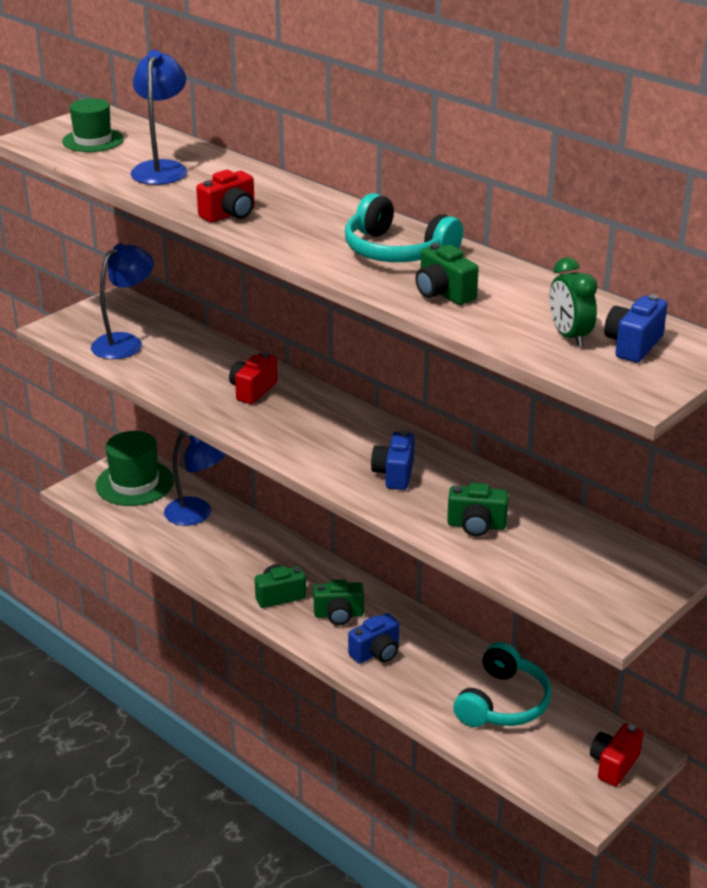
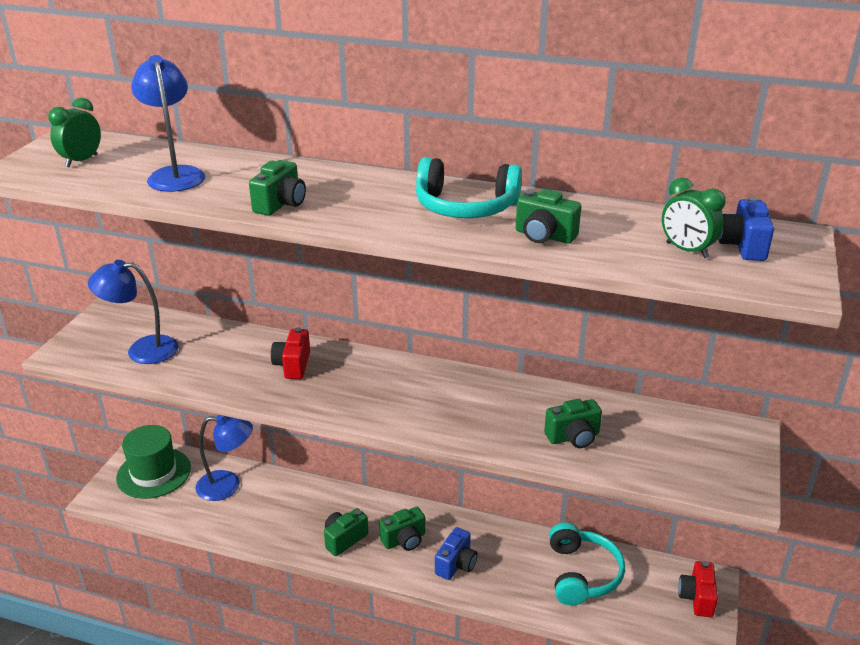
camera: 25 degrees left, 0 degrees up
(93, 140) = (81, 161): green hat -> green clock
(125, 342) = (142, 350): blue lamp -> blue lamp turned 105 degrees counterclockwise
(229, 214) = (280, 204): red camera -> green camera
(394, 474) = (471, 410): blue camera -> none

